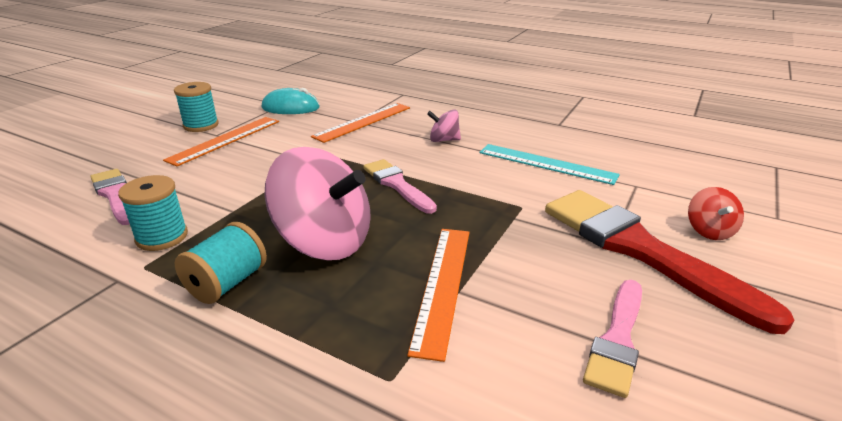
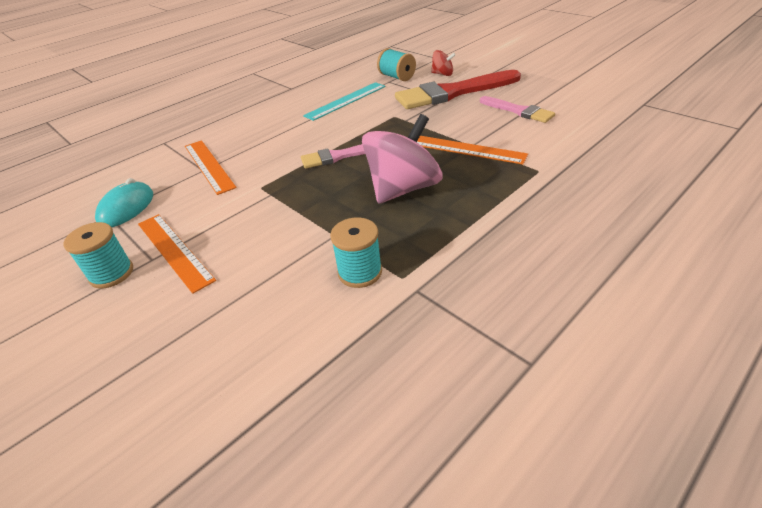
camera: 70 degrees left, 10 degrees up
(115, 195) = (255, 320): pink brush -> none
(227, 283) = (439, 230): turquoise spool -> turquoise spool (397, 77)
(443, 140) = (280, 132): pink spinning top -> none

